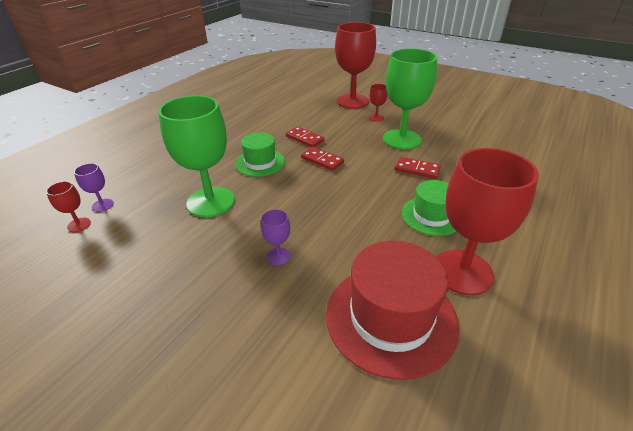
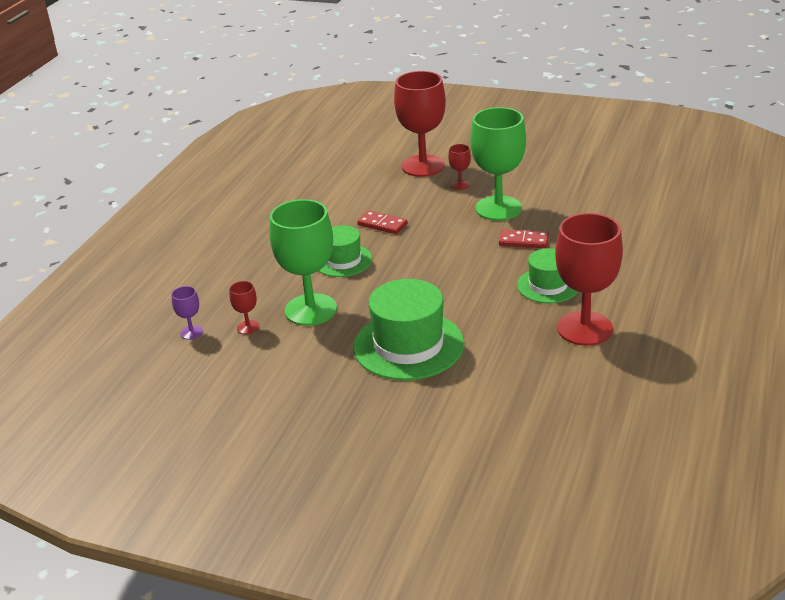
camera: 10 degrees left, 5 degrees down
(79, 225) = (182, 354): red goblet -> red goblet (248, 327)
(278, 256) = (408, 345): purple goblet -> green hat
(322, 160) = (414, 247): red domino -> none
(391, 317) = (528, 372): red hat -> none

